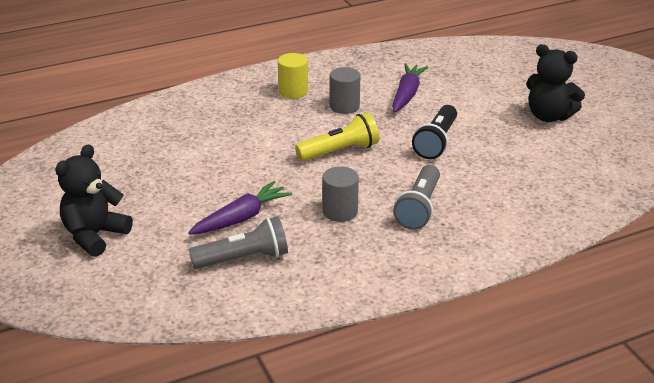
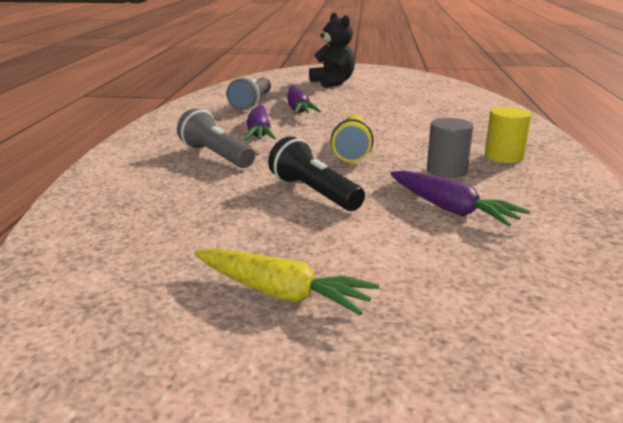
camera: 120 degrees right, 10 degrees down
(340, 211) = (259, 132): grey cylinder -> purple carrot
(548, 116) = (281, 293): black teddy bear -> yellow carrot

